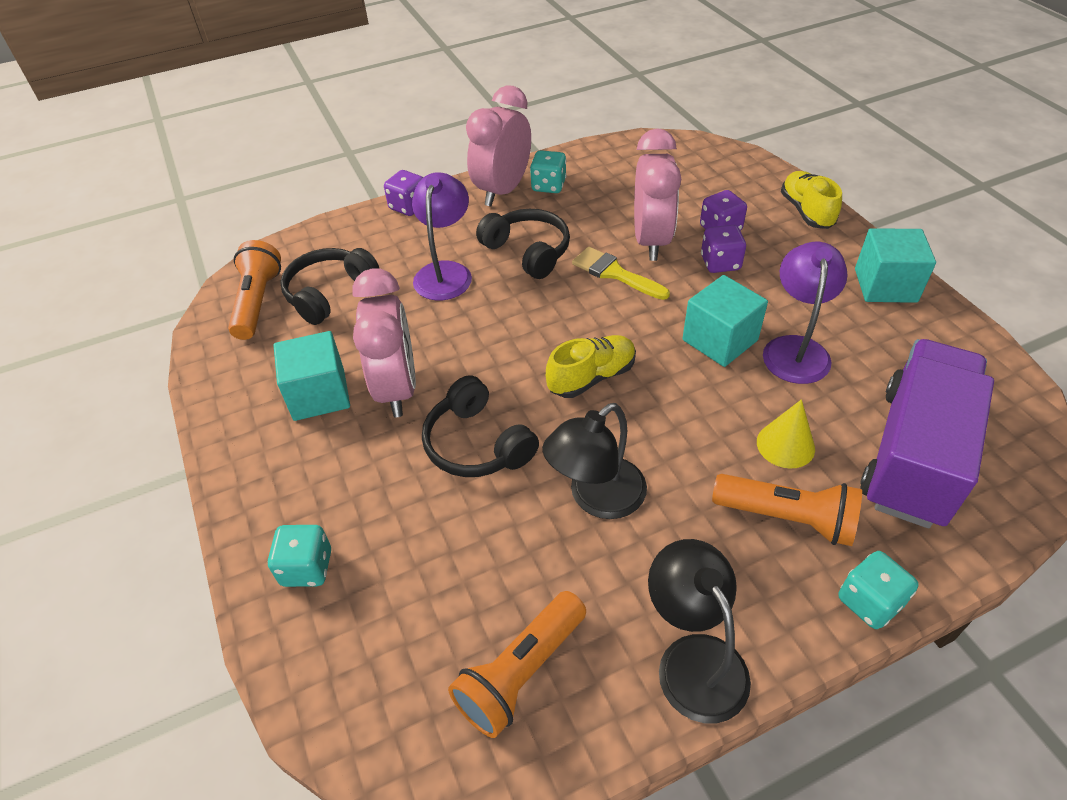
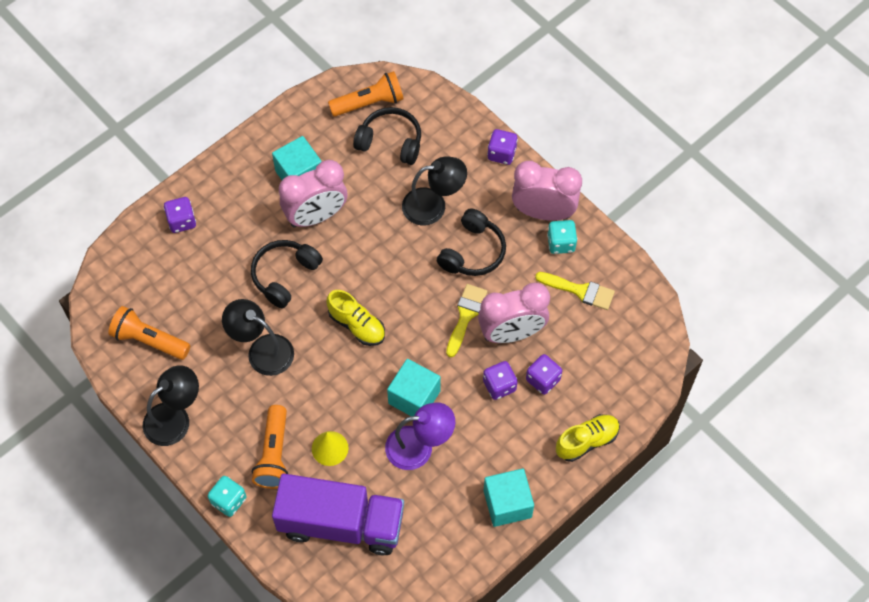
camera: 70 degrees right, 15 degrees up
(307, 568) = (182, 221): turquoise dice -> purple dice
(445, 272) = (433, 205): purple lamp -> black lamp
(614, 183) = (580, 291): none -> yellow brush

